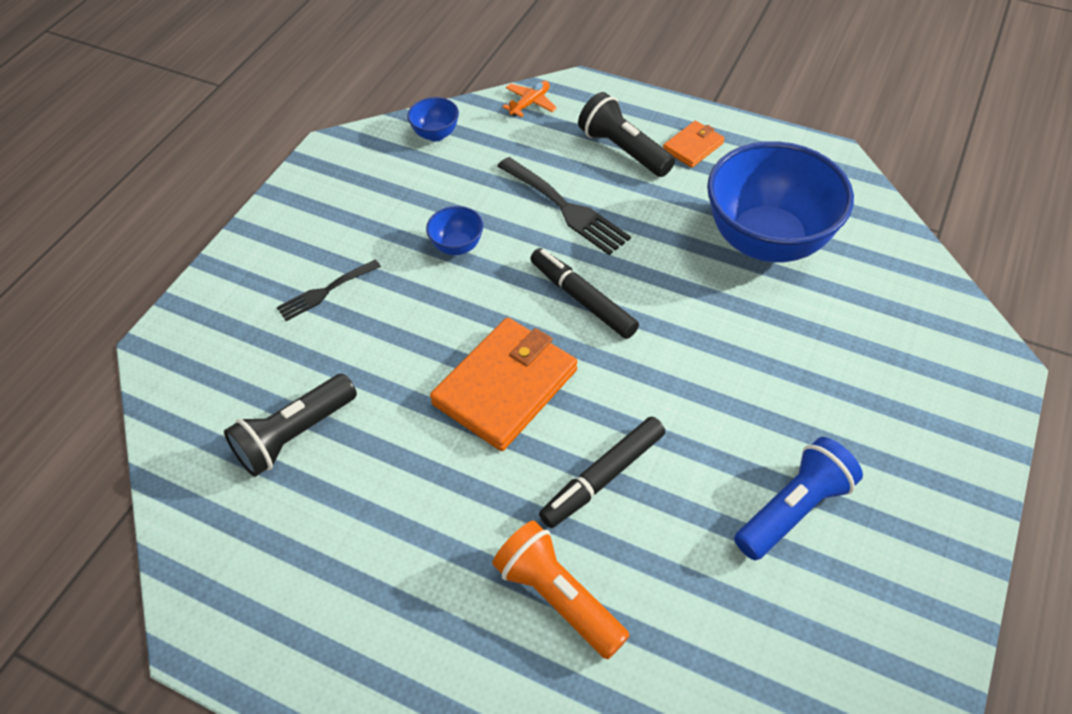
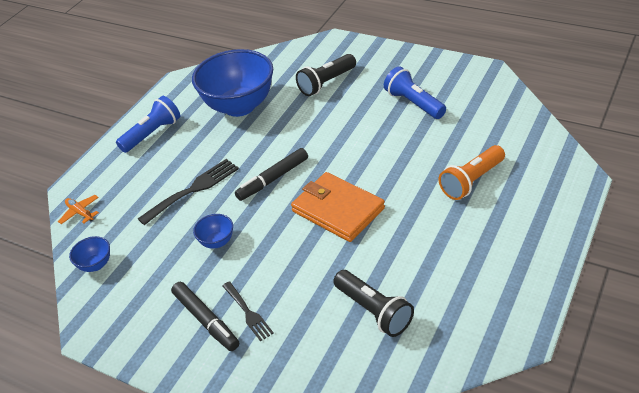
camera: 85 degrees left, 10 degrees down
(603, 477) = (399, 167): black marker -> black marker (206, 320)
(623, 150) = (146, 164): black flashlight -> black flashlight (326, 83)
(693, 146) = (152, 134): orange wallet -> blue flashlight

